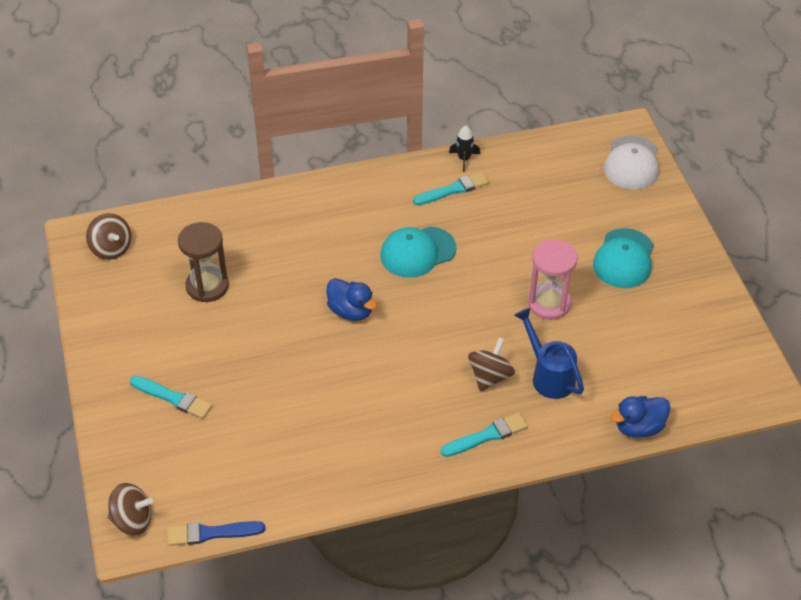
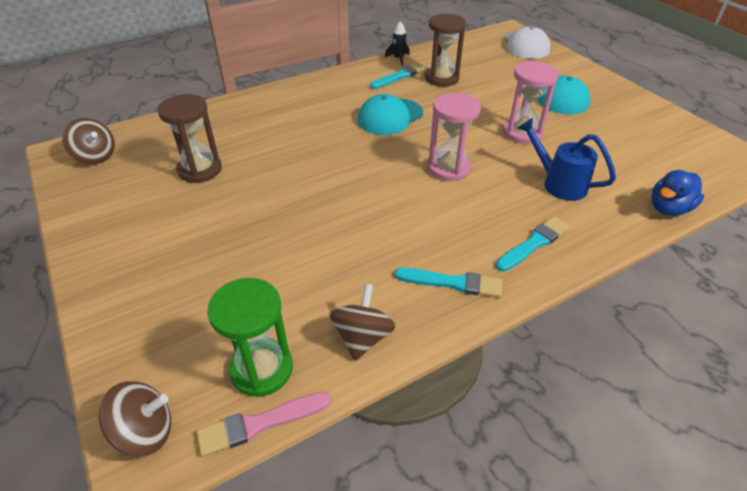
camera: 15 degrees left, 5 degrees down
(173, 398) = (180, 273): turquoise brush -> turquoise brush (452, 283)
(211, 533) = (260, 423): blue brush -> pink brush
(221, 494) = (261, 369): none -> green hourglass
(351, 311) = (348, 166): blue duck -> none
(449, 334) = (449, 168): none -> pink hourglass
(490, 376) = (505, 193): brown spinning top -> brown spinning top (362, 337)
(500, 202) = (441, 78): none -> brown hourglass

